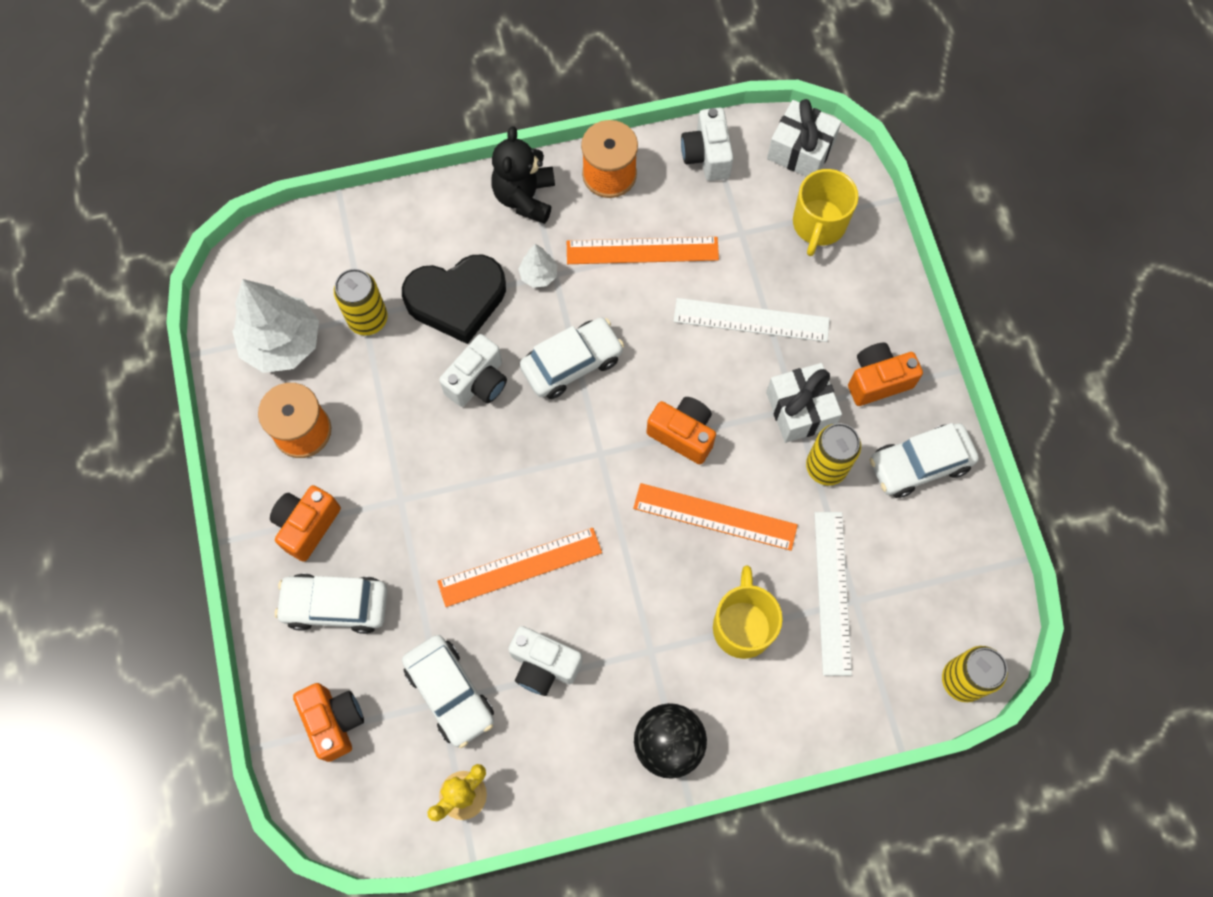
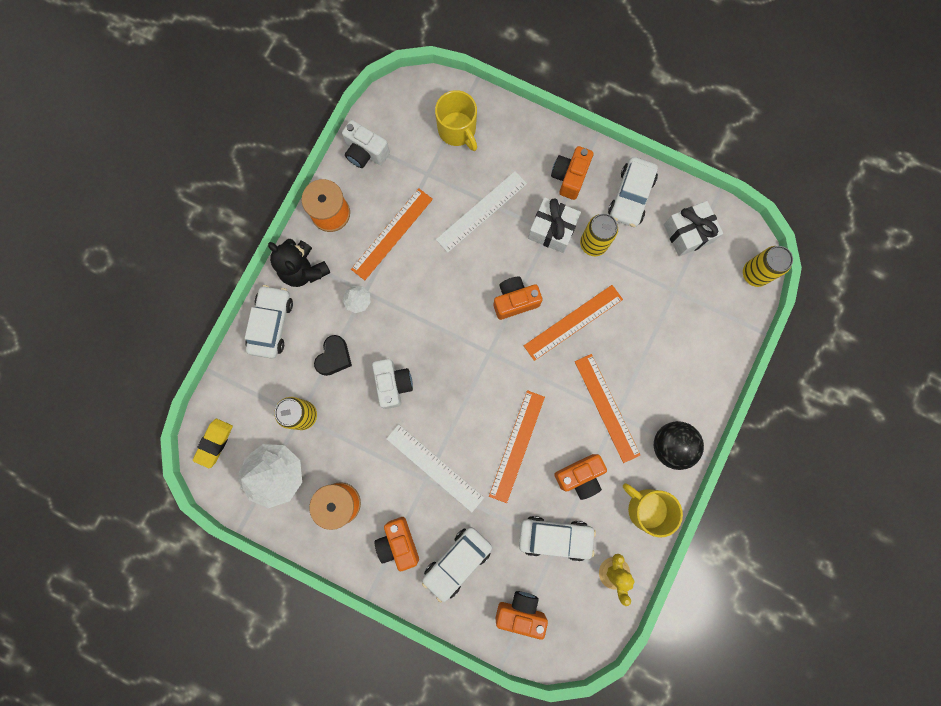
camera: 50 degrees left, 10 degrees up
(267, 258) = (214, 443): none -> yellow eraser
(457, 299) = (334, 357): black heart -> black heart, size x0.56
(543, 665) = (580, 476): white camera -> orange camera
(572, 363) = (425, 325): white car -> white car (271, 324)
(649, 633) = (606, 408): none -> orange ruler
(742, 626) = (641, 357): yellow mug -> yellow mug (646, 508)
(801, 150) = (406, 101): white gift -> white gift (688, 233)
(832, 592) = (660, 298): white ruler -> white ruler (434, 468)

